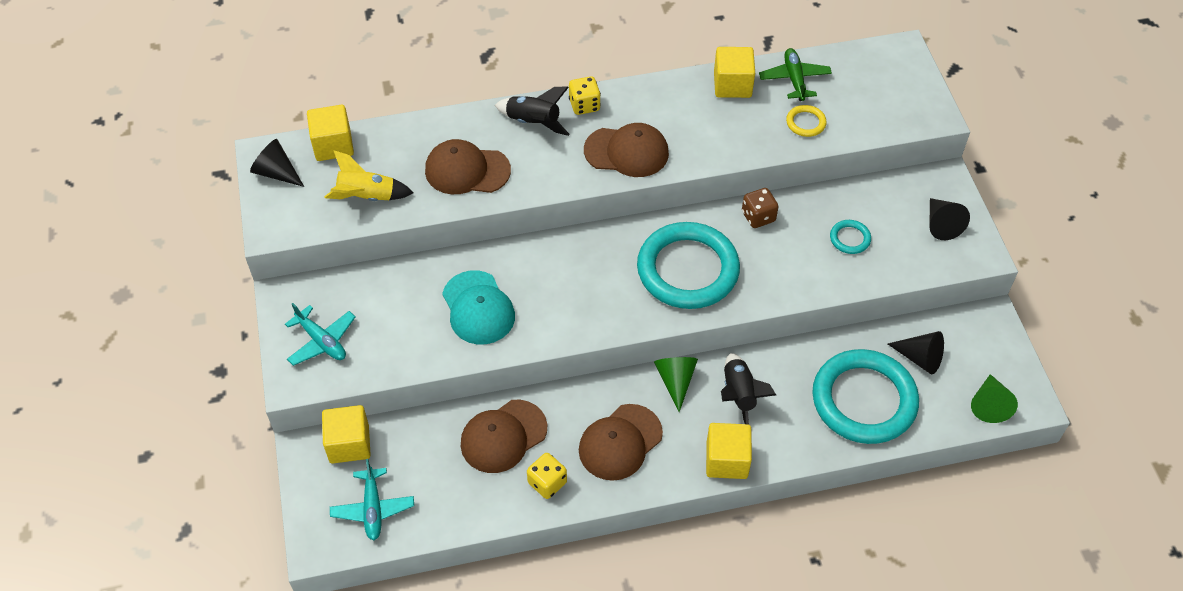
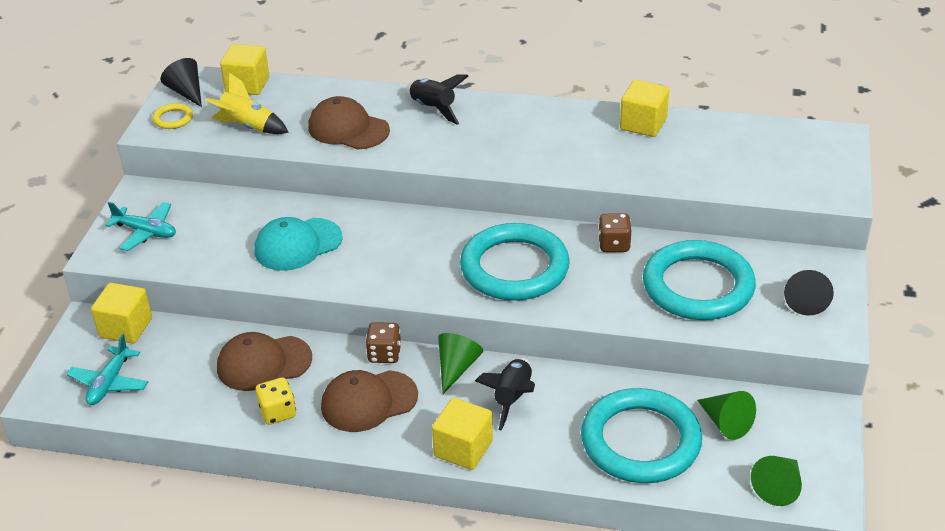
camera: 25 degrees right, 15 degrees down
(322, 341) = (146, 232): turquoise plane -> turquoise plane turned 45 degrees counterclockwise
(478, 308) = (298, 245): turquoise cap -> turquoise cap turned 60 degrees clockwise
(584, 105) = (489, 107): yellow dice -> none
(605, 389) = (384, 354): none -> brown dice
(626, 152) = (504, 150): brown cap -> none
(794, 79) = (709, 133): green plane -> none
(805, 123) = (698, 169): yellow ring -> yellow ring (173, 119)
(850, 238) = (698, 286): turquoise ring -> turquoise ring, size x2.45
(920, 358) = (725, 423): black cone -> green cone

